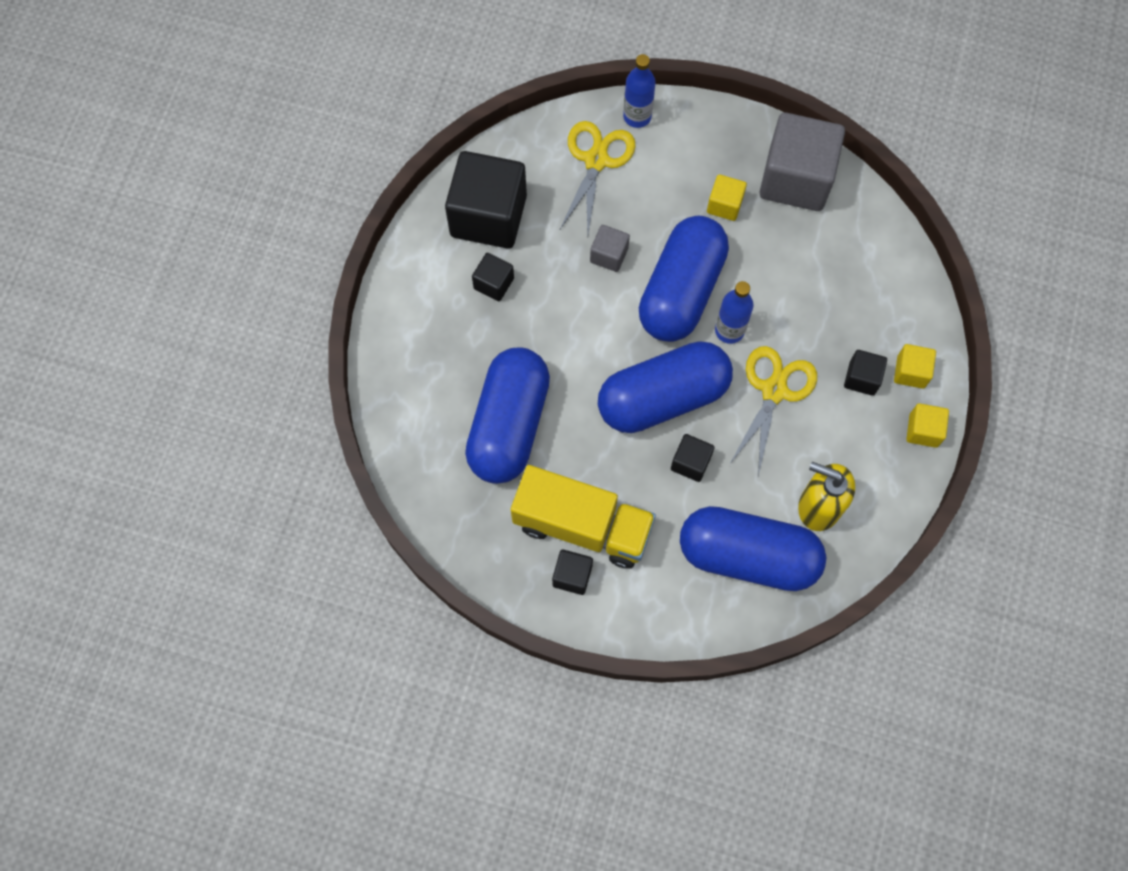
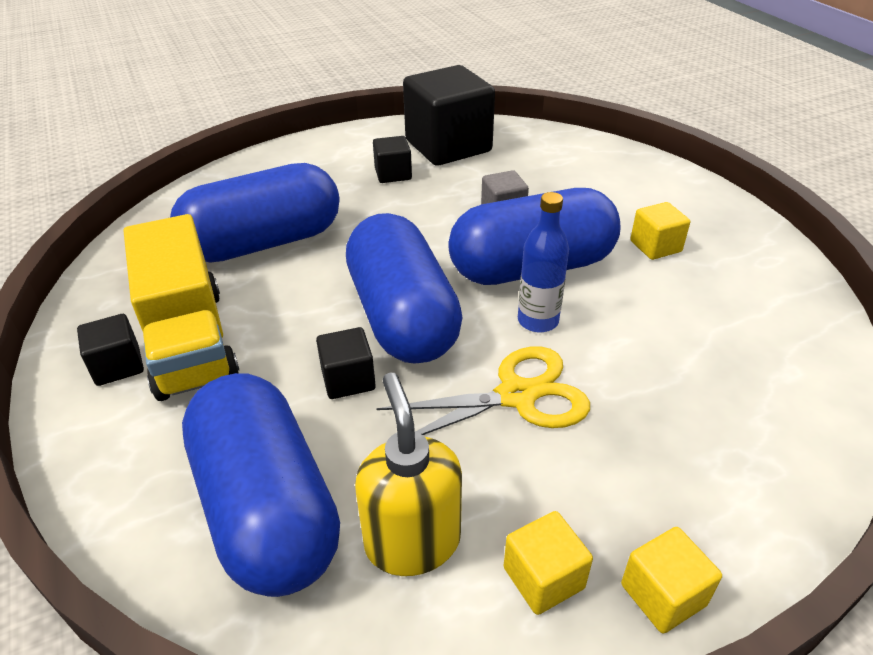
camera: 50 degrees right, 30 degrees down
(596, 160) = (574, 166): yellow scissors -> none
(637, 116) = (645, 164): blue bottle -> none
(663, 397) = (403, 317): blue capsule -> blue capsule turned 45 degrees clockwise
(796, 178) = (759, 273): grey cube -> none
(862, 378) = (639, 468): black cube -> none
(910, 372) = (718, 516): yellow cube -> yellow cube (543, 578)

